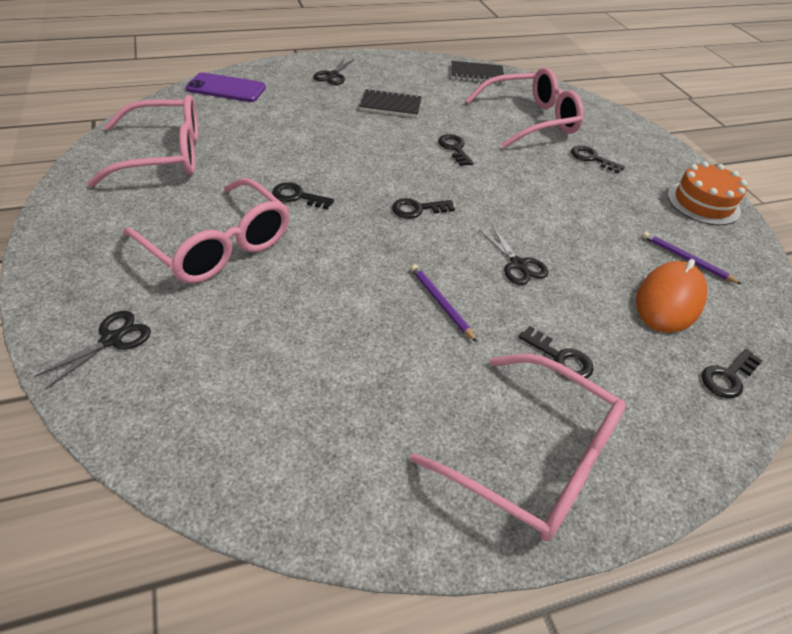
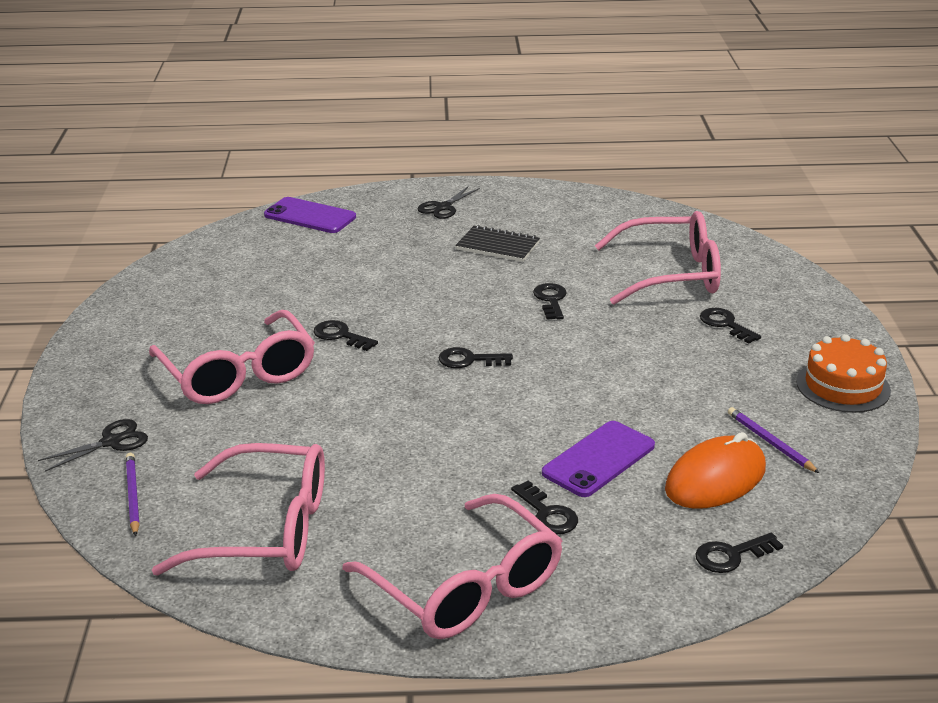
camera: 20 degrees right, 15 degrees down
(163, 155) = (214, 283): pink glasses -> pink glasses (264, 529)
(440, 303) = (445, 450): purple pencil -> purple pencil (132, 495)
(477, 74) = (633, 214): black notebook -> none
(518, 264) = (554, 425): black scissors -> none
(571, 294) = (598, 459): none -> purple phone

